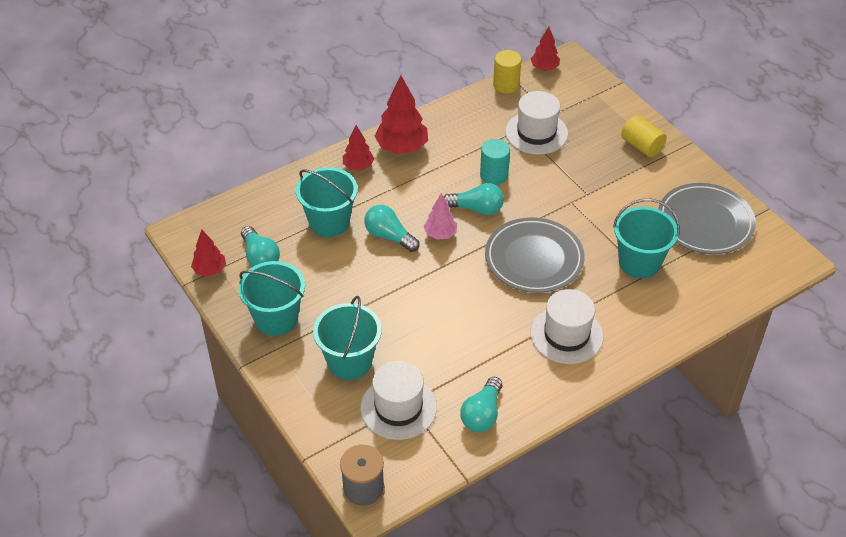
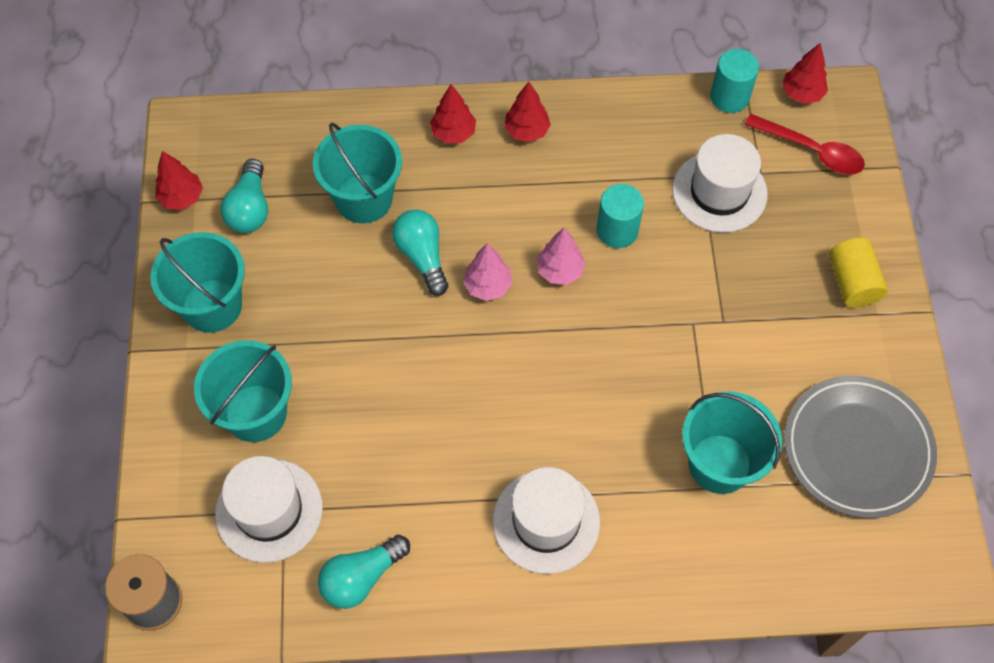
camera: 30 degrees right, 15 degrees up
(402, 147) = (527, 131): red tree -> red tree, size x0.59
(476, 209) = (560, 271): turquoise light bulb -> pink tree
(506, 85) = (729, 97): yellow cylinder -> turquoise cylinder
(534, 258) = (582, 384): grey plate -> none
(571, 93) = (811, 151): none -> red spoon

